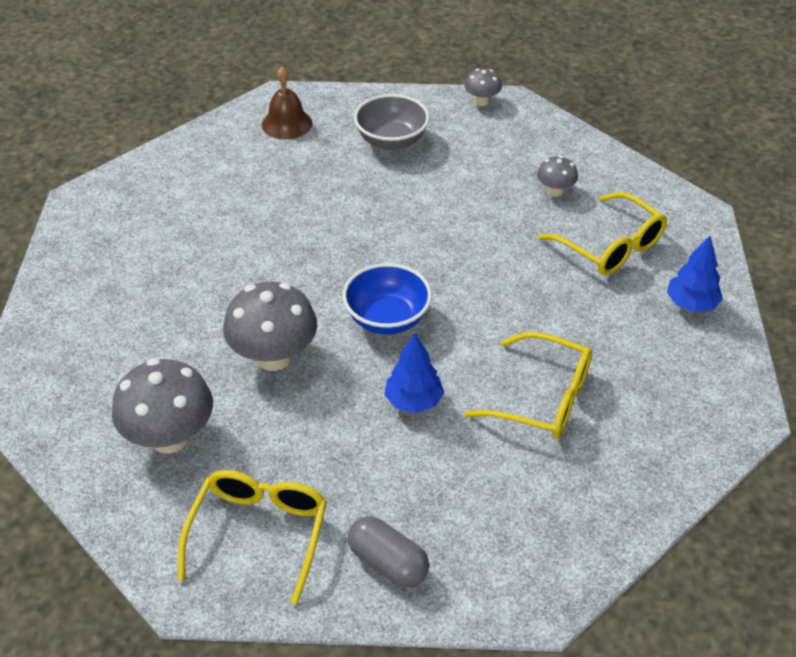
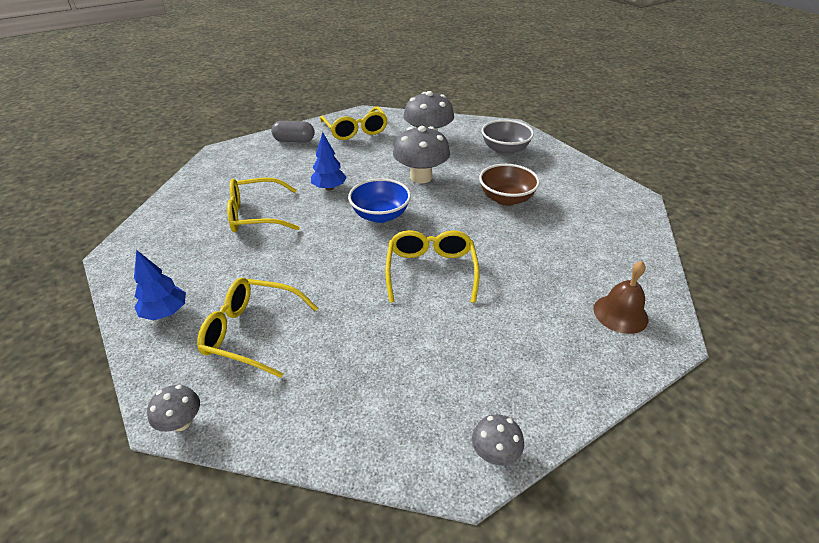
camera: 145 degrees right, 5 degrees down
(217, 268) = (506, 199): none -> brown bowl
(391, 140) = (521, 344): grey bowl -> grey bowl (505, 150)
(399, 226) = (431, 270): none -> yellow glasses
(555, 191) = (331, 366): grey mushroom -> grey mushroom (181, 422)

